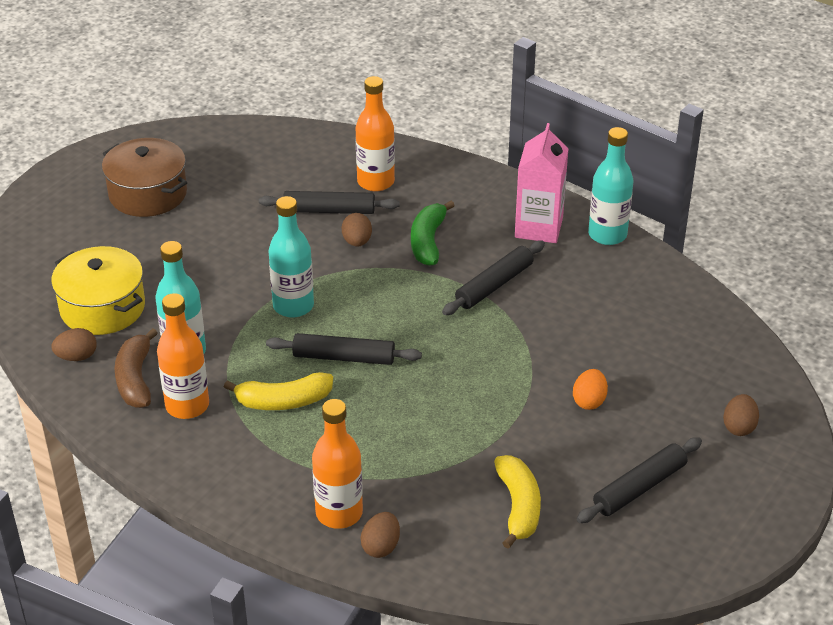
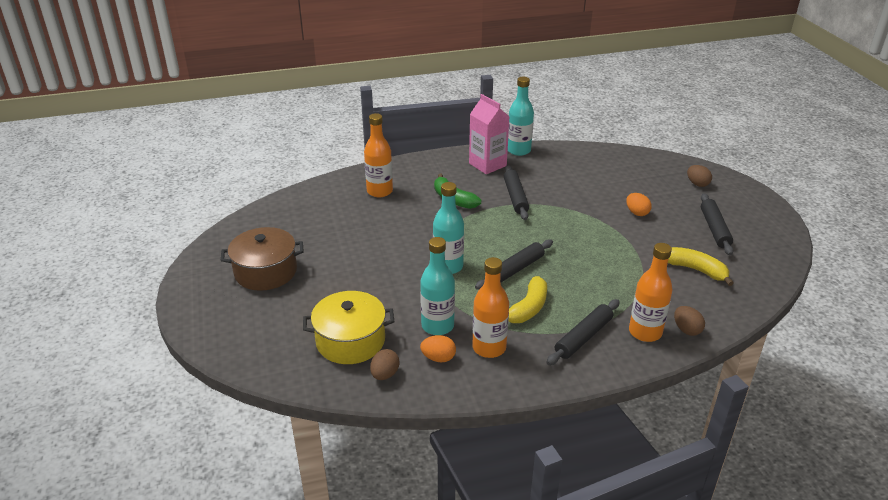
camera: 50 degrees left, 5 degrees down
(136, 379) = (438, 358): brown banana -> orange egg
(329, 210) = (381, 216): black rolling pin -> black rolling pin (583, 337)
(357, 242) = (422, 220): brown egg -> none

